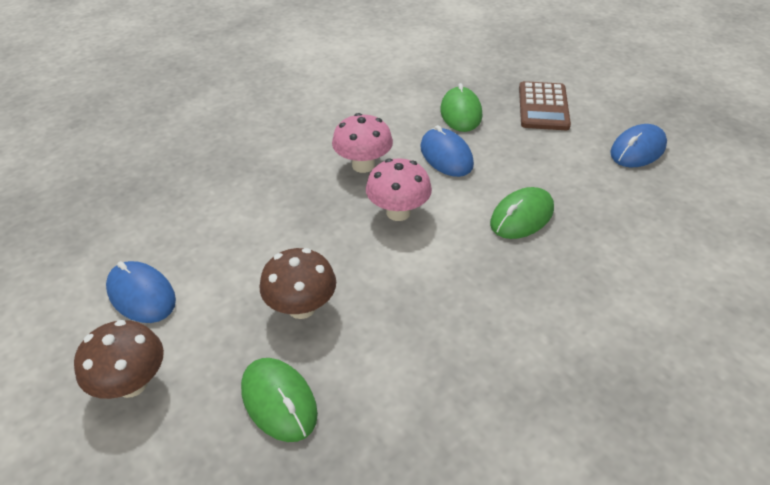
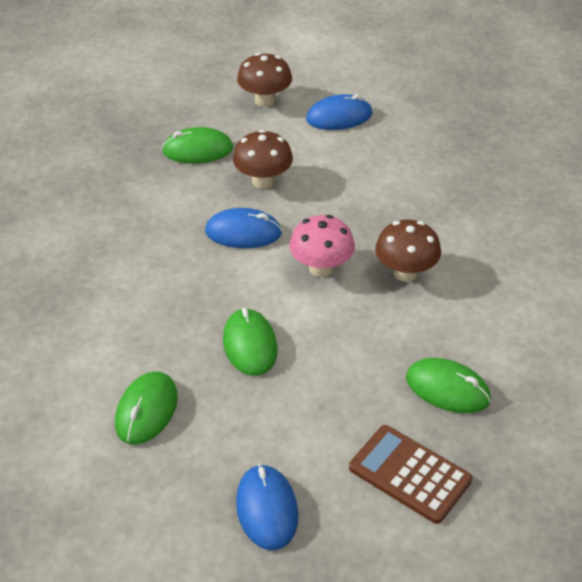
camera: 120 degrees right, 0 degrees up
(363, 165) = (405, 273): pink mushroom -> brown mushroom
(446, 156) = (377, 337): blue mouse -> blue mouse (243, 232)
(645, 243) = (146, 410): none -> green mouse

